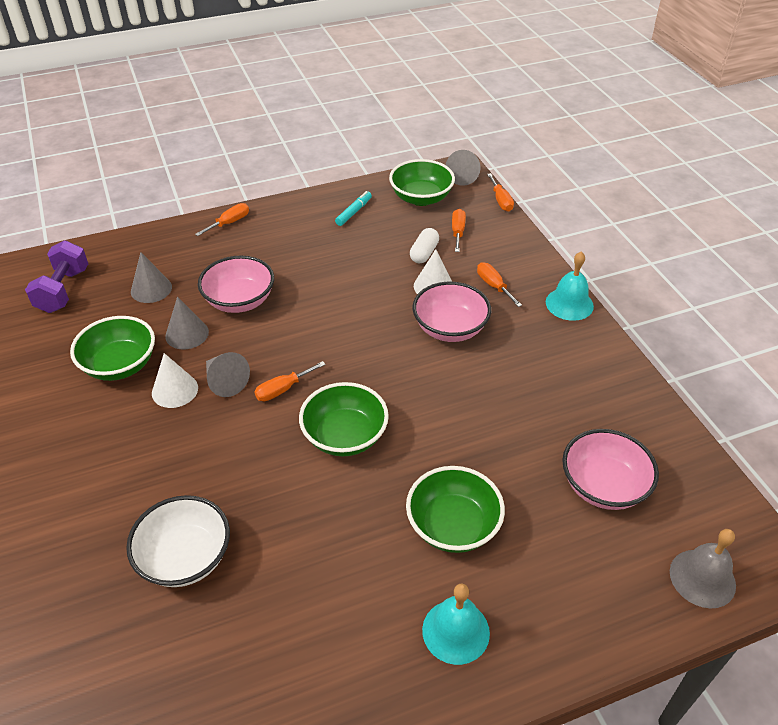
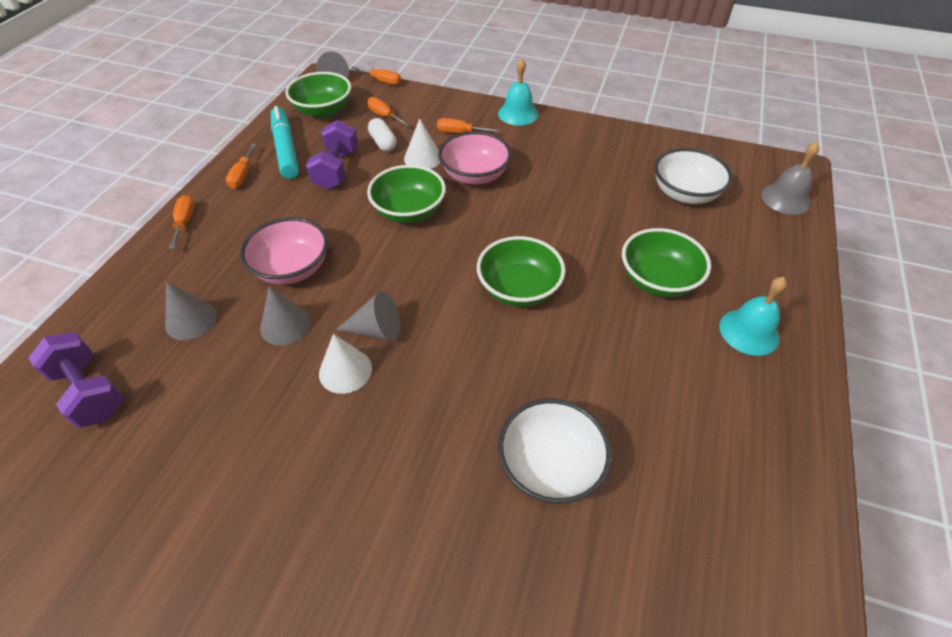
camera: 50 degrees left, 5 degrees up
(120, 365) = (262, 396): green bowl -> green bowl (409, 211)
(283, 389) = (429, 298): orange screwdriver -> orange screwdriver (242, 175)
(354, 212) = (286, 149): turquoise marker -> turquoise marker, size x1.85
(363, 251) = (336, 169): none -> purple dumbbell
(603, 486) = (684, 193): pink bowl -> white bowl

